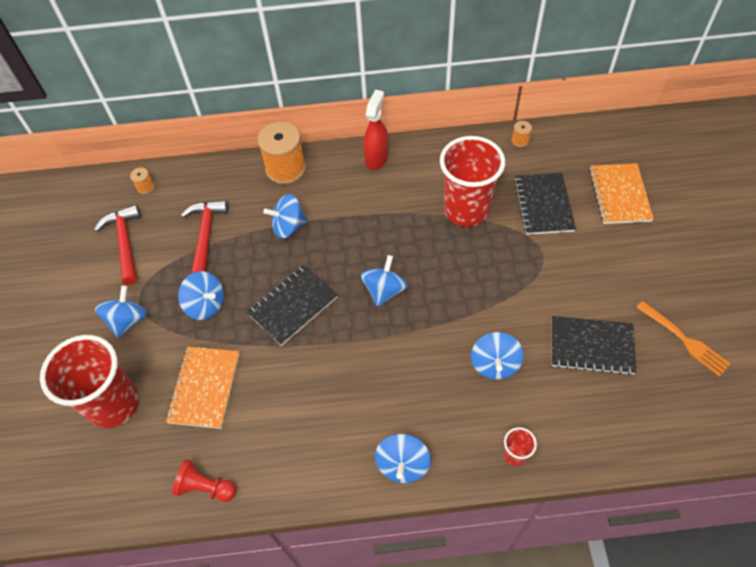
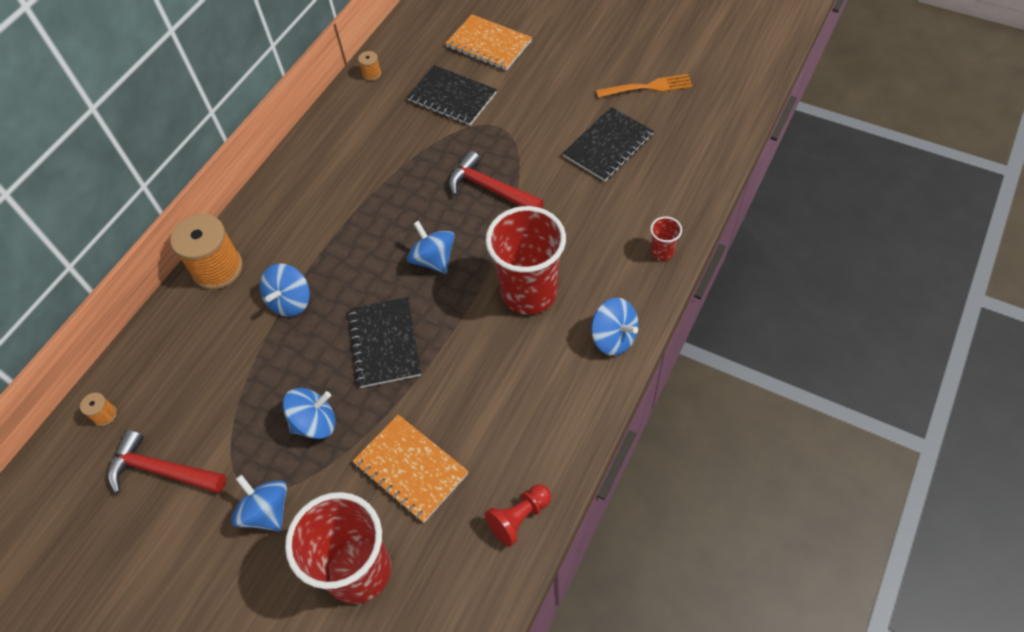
camera: 55 degrees left, 0 degrees up
(205, 235) = (229, 383): red hammer -> red hammer (490, 189)
(376, 158) = (282, 187): red spray bottle -> none
(466, 210) = (406, 152): red cup -> red cup (529, 292)
(494, 364) = (572, 219): blue spinning top -> none

